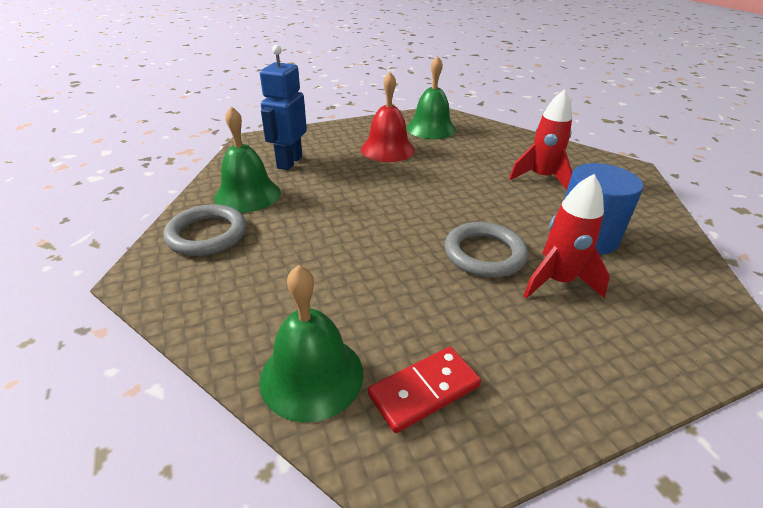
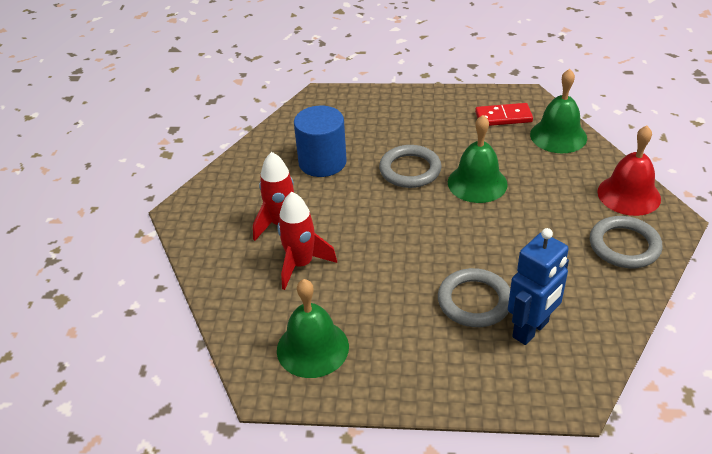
camera: 150 degrees left, 5 degrees up
(247, 195) = (586, 286): green bell -> green bell (477, 183)
(340, 167) = (474, 301): none -> grey ring
(387, 149) = (401, 318): red bell -> red bell (629, 195)
(557, 281) = (381, 142): red rocket -> red rocket (301, 264)

